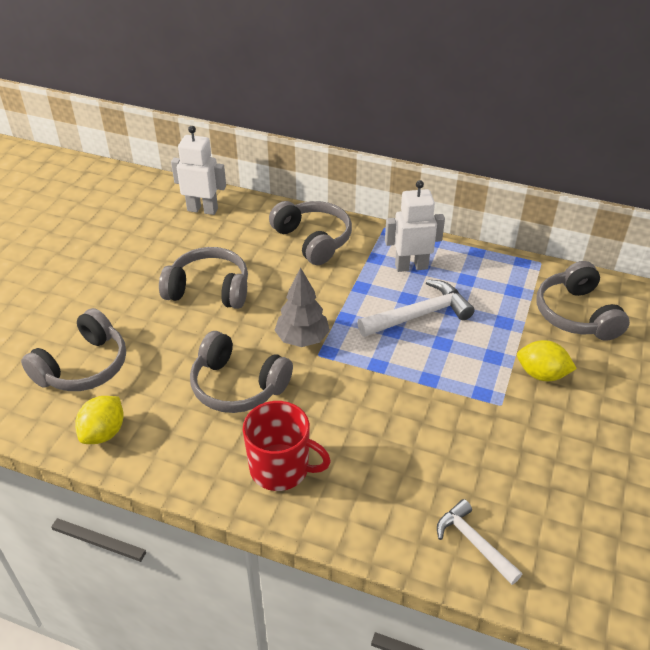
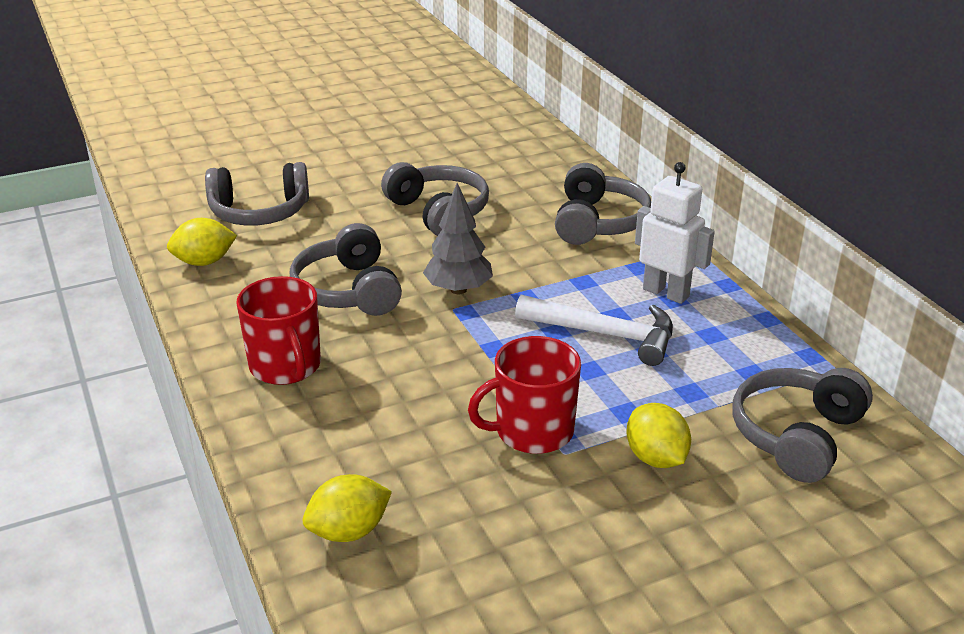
camera: 45 degrees right, 10 degrees down
(202, 209) = (531, 152): white robot -> none
(469, 404) = (532, 431): none -> red mug
(474, 542) = (349, 531): white hammer -> yellow lemon

